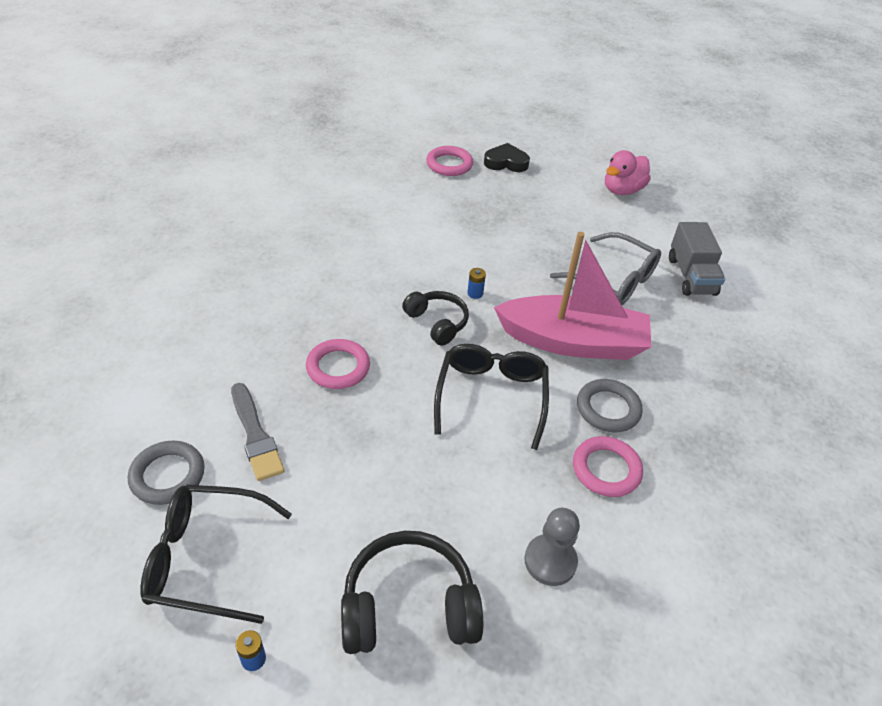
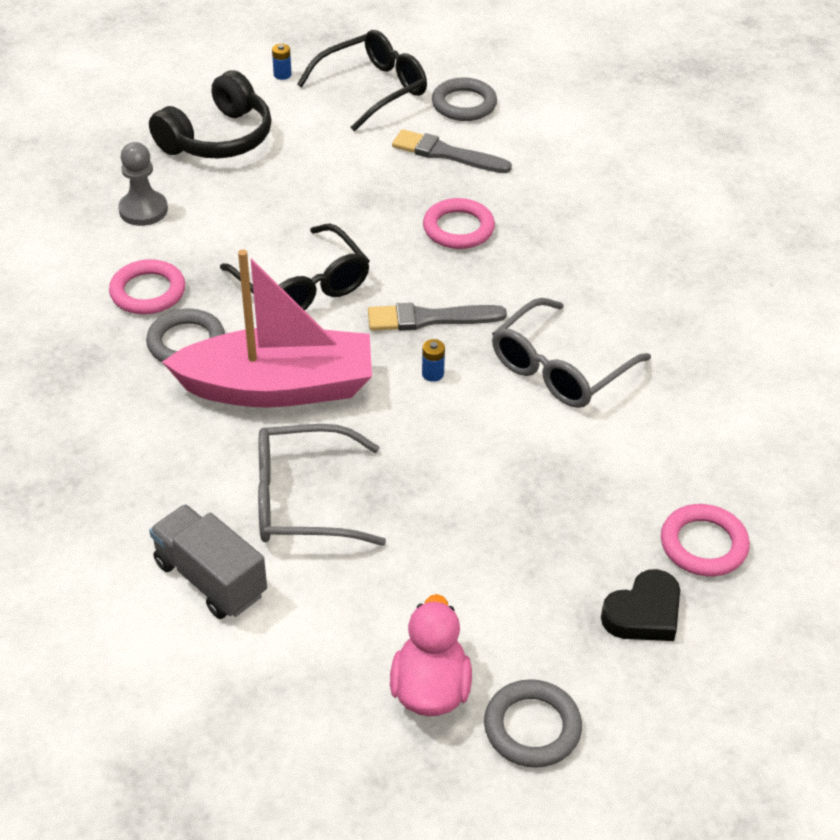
camera: 140 degrees right, 0 degrees up
(405, 254) = (559, 368): none -> grey glasses
(437, 323) = (429, 319): black headphones -> grey brush
(572, 342) = (278, 387): pink boat -> pink boat turned 150 degrees counterclockwise
(593, 162) = (532, 727): none -> grey ring

